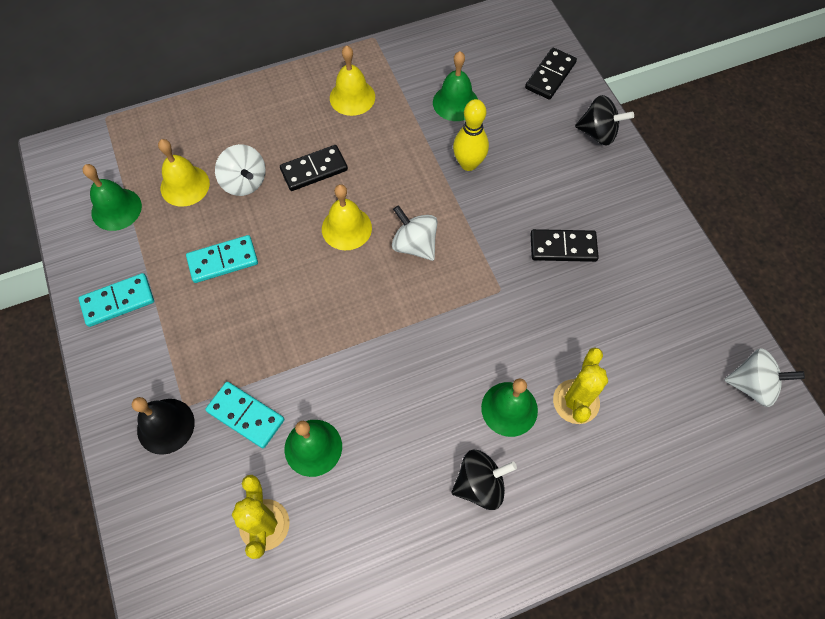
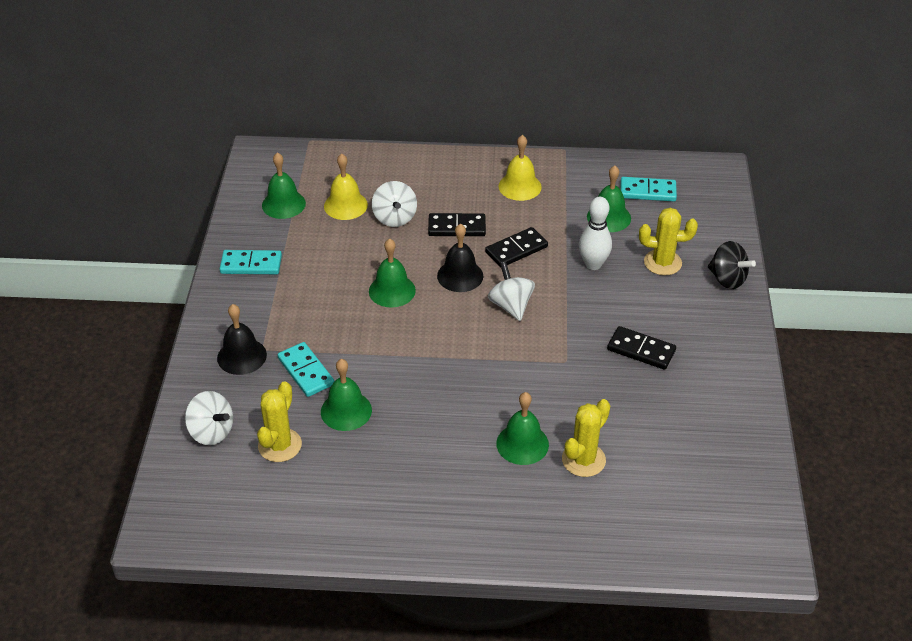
camera: 25 degrees right, 20 degrees down
(223, 260) = (347, 265): turquoise domino -> turquoise domino (647, 191)
(286, 274) = (392, 290): none -> green bell
(346, 228) = (460, 276): yellow bell -> black bell
(468, 164) = (593, 264): yellow bowling pin -> white bowling pin
(480, 484) = (466, 484): black spinning top -> none
(531, 137) = (662, 262): none -> yellow cactus
(550, 75) = (709, 223): black domino -> black domino (516, 249)
(752, 385) = (754, 506): white spinning top -> white spinning top (211, 432)

